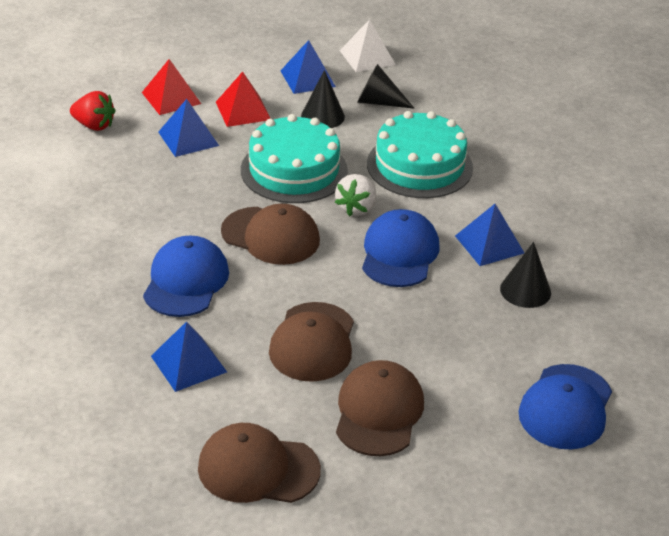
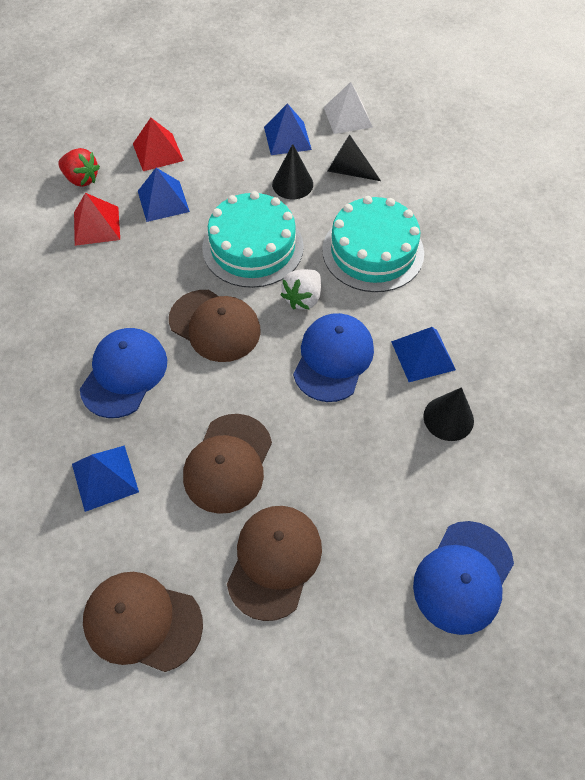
camera: 10 degrees right, 20 degrees up
(243, 110) = (220, 172): red pyramid -> red pyramid (96, 225)

